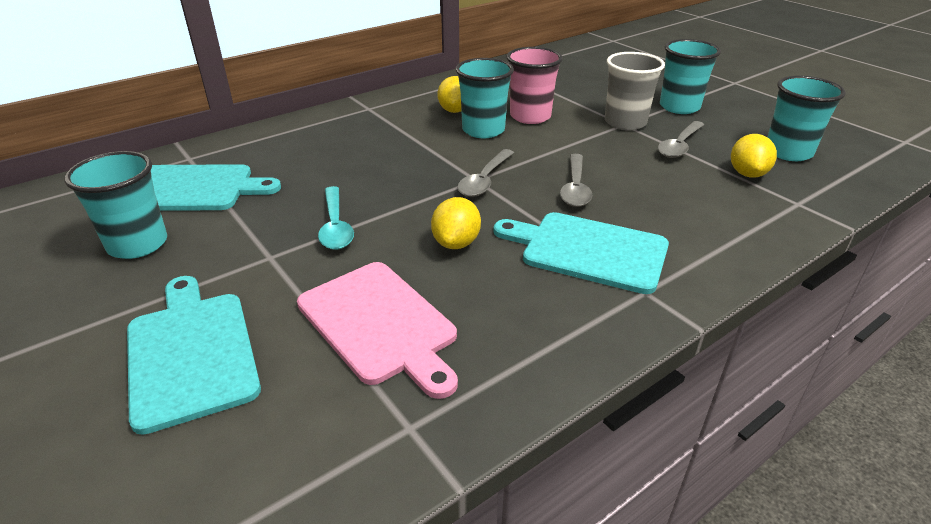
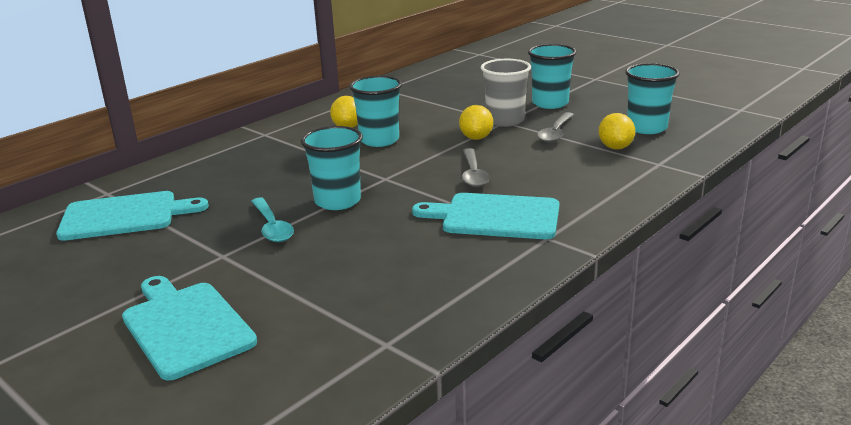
camera: 10 degrees left, 10 degrees down
(138, 244) = (95, 262): turquoise cup -> turquoise cup (337, 201)
(379, 324) = (338, 287): pink cutting board -> none
(456, 243) = (383, 225): yellow lemon -> yellow lemon (476, 138)
(484, 180) = (393, 178): grey spoon -> none
(530, 116) = (419, 125): pink cup -> none

